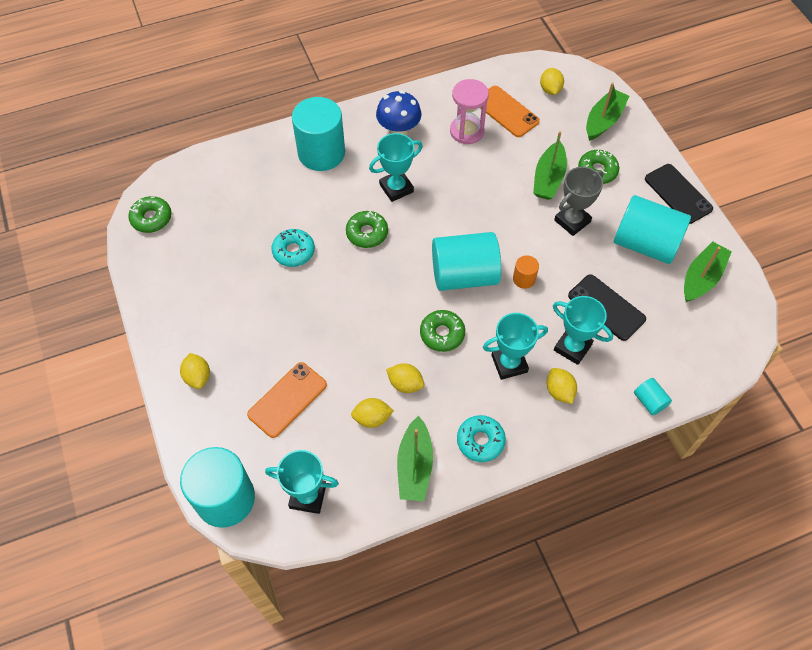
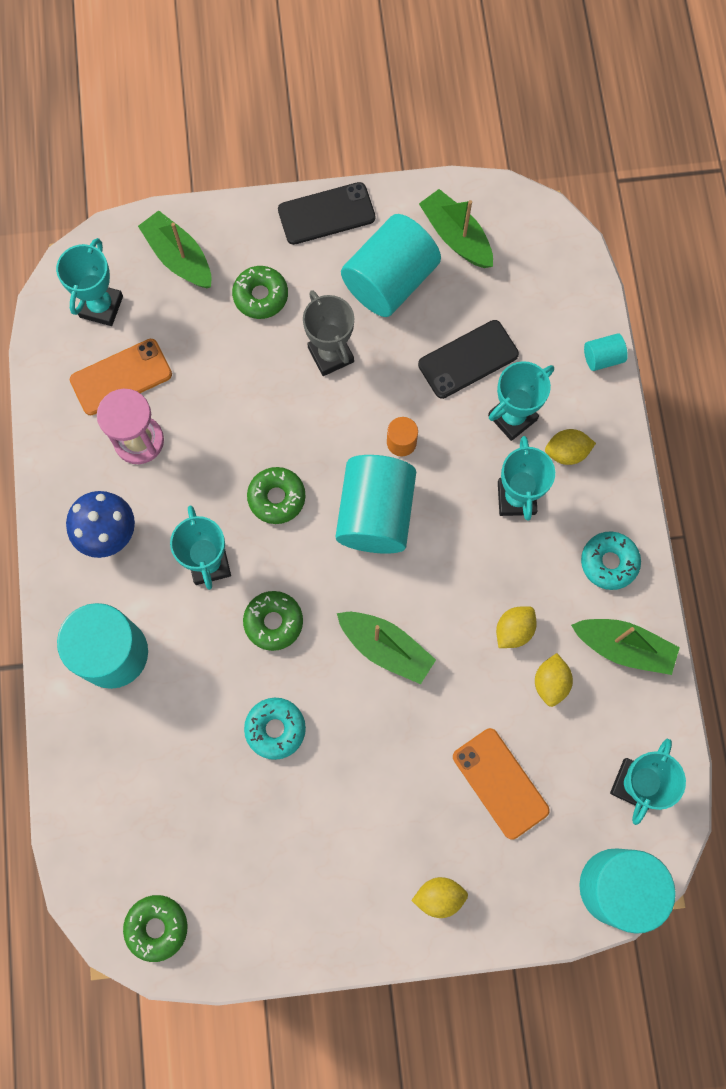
camera: 75 degrees left, 15 degrees up
(442, 334) = (455, 566): green donut -> green donut (276, 498)
(548, 178) = (254, 360): green boat -> green boat (386, 648)
(550, 90) = (101, 306): yellow lemon -> turquoise trophy

